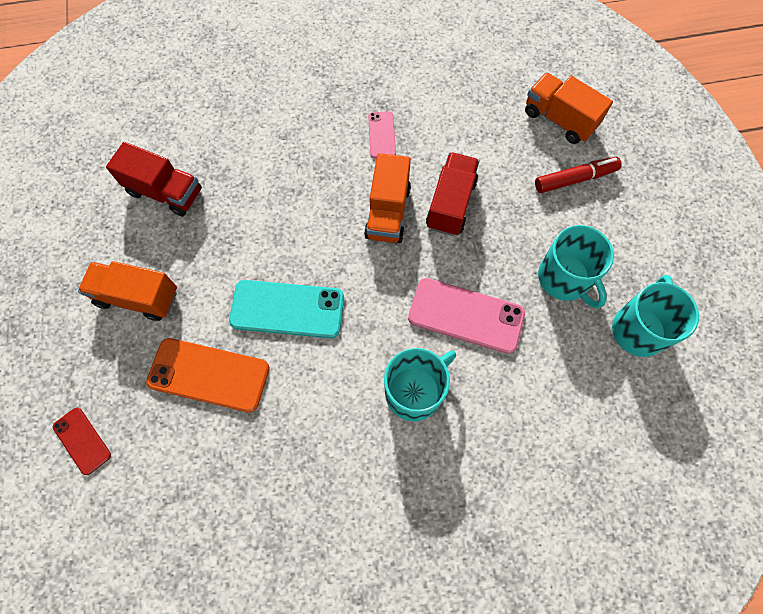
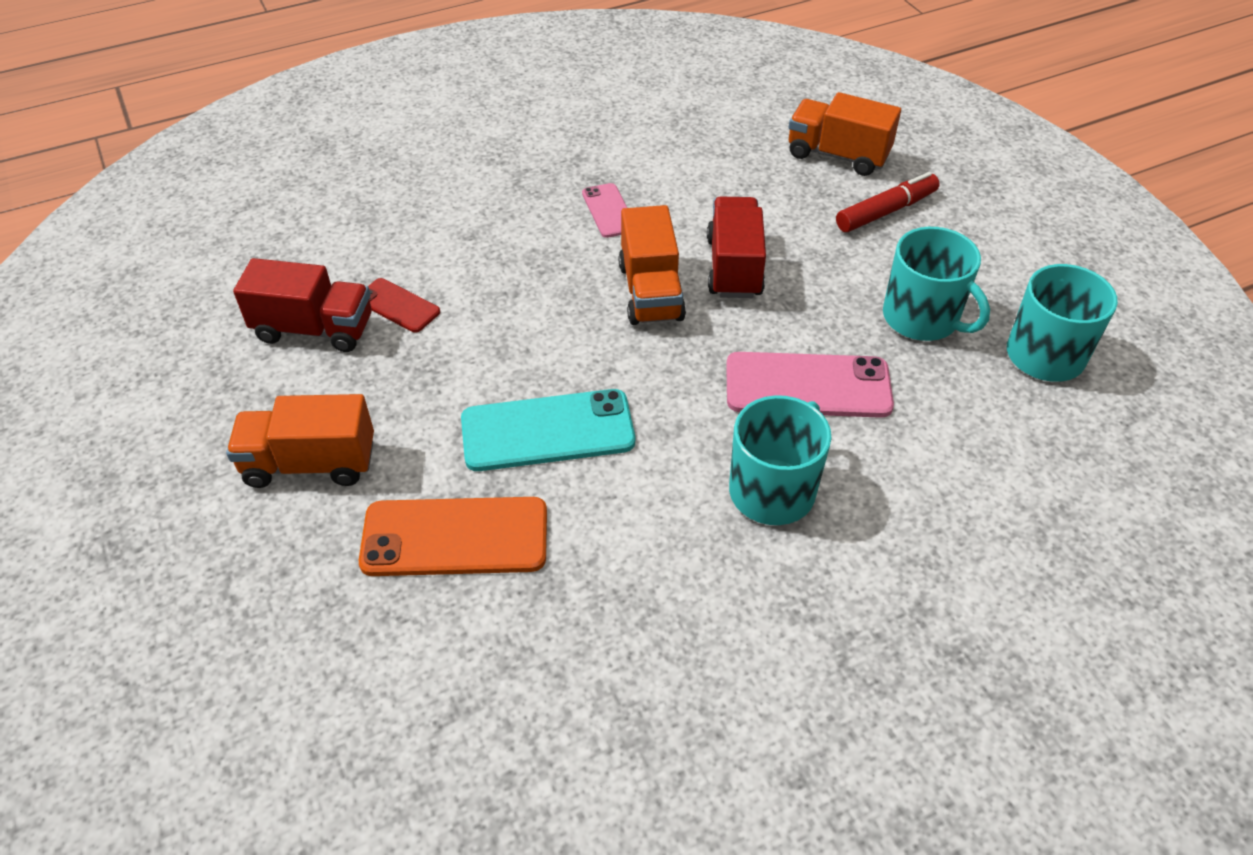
camera: 15 degrees left, 20 degrees down
(82, 441) = (273, 672): red phone -> red phone (397, 306)

